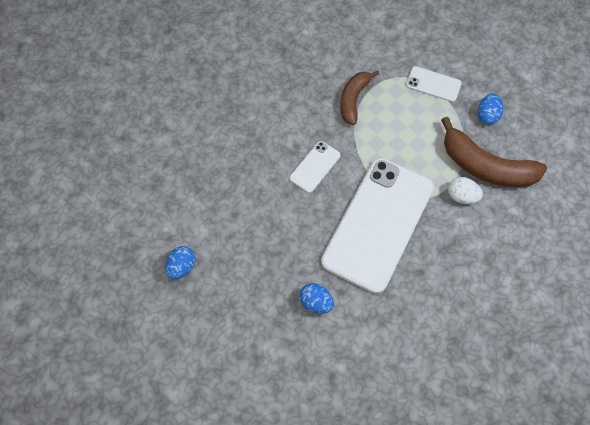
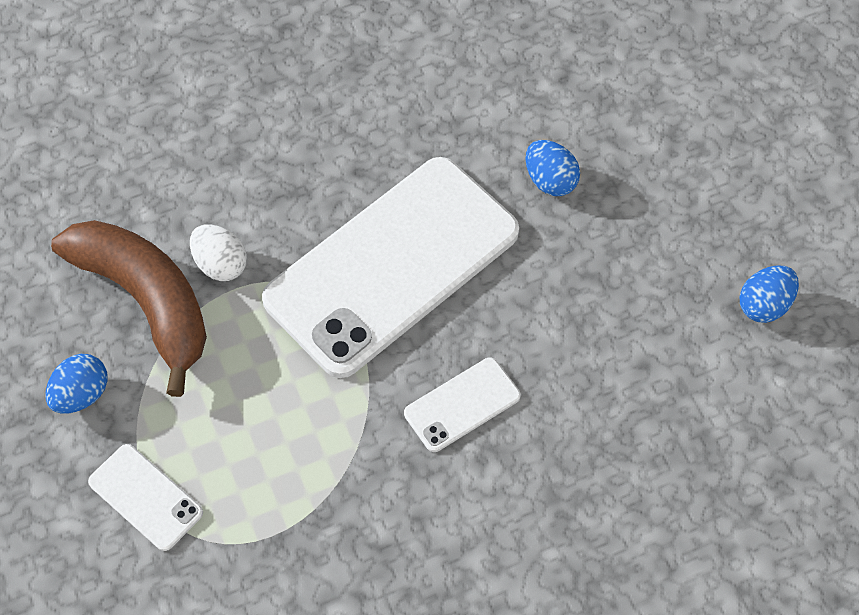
camera: 160 degrees left, 5 degrees down
(353, 99) = (325, 520): brown banana -> none

